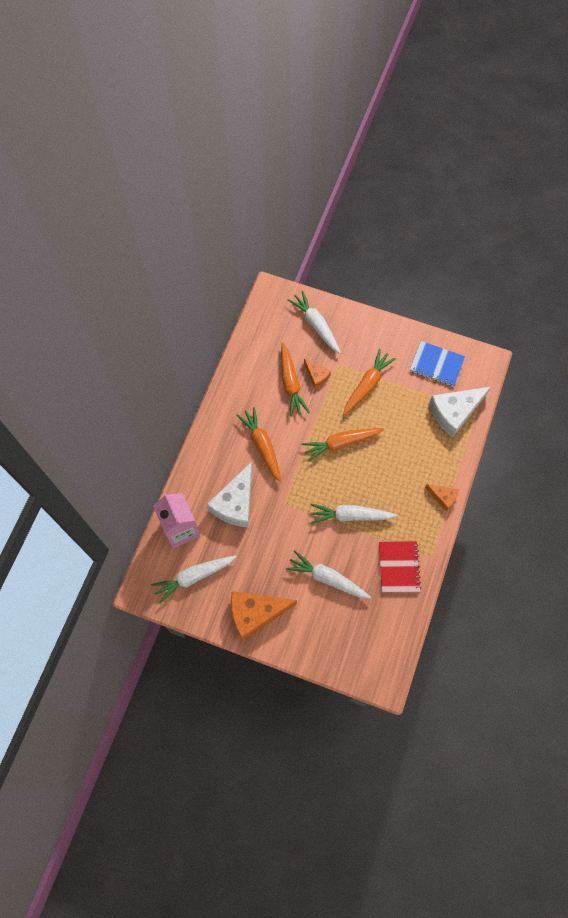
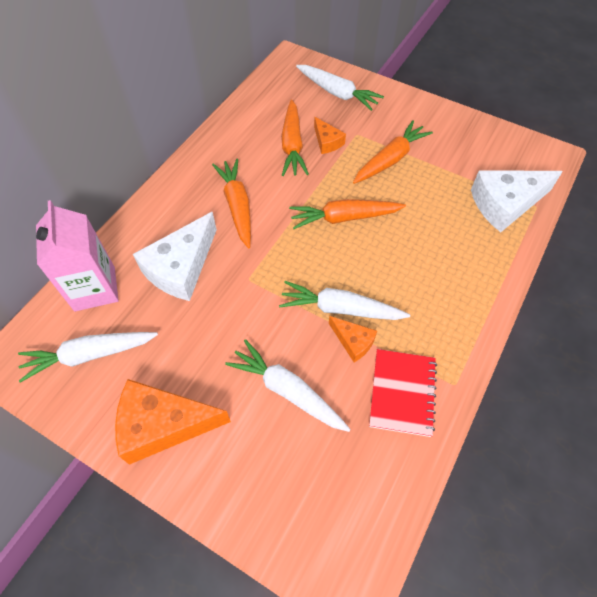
camera: 10 degrees right, 10 degrees down
(316, 325) = (337, 93): white carrot -> white carrot turned 150 degrees clockwise
(436, 364) = (485, 150): blue notebook -> none
(443, 497) = (481, 305): orange cheese -> orange cheese (353, 341)

